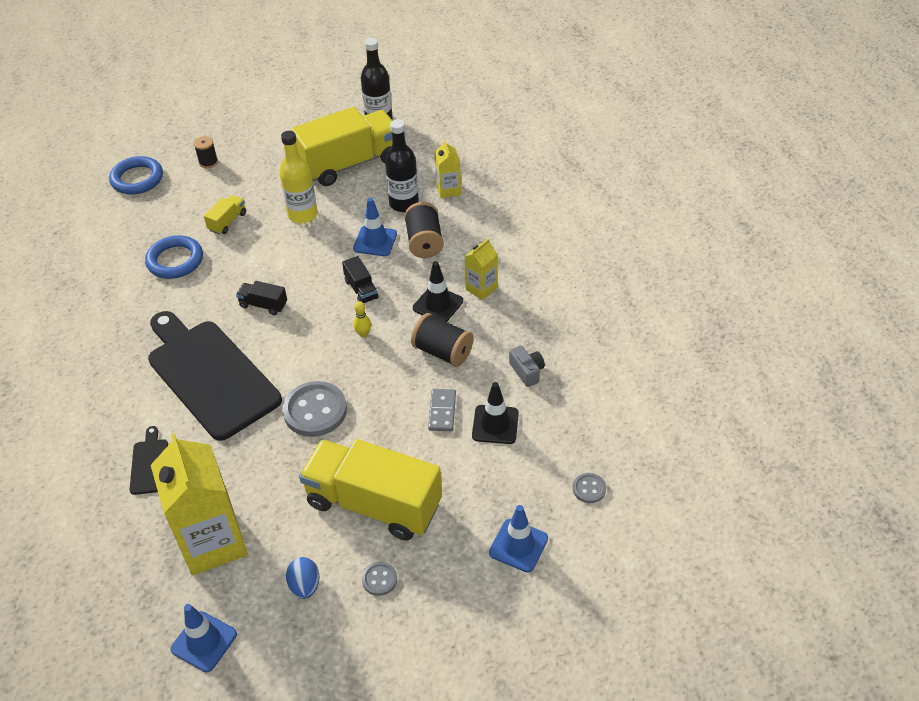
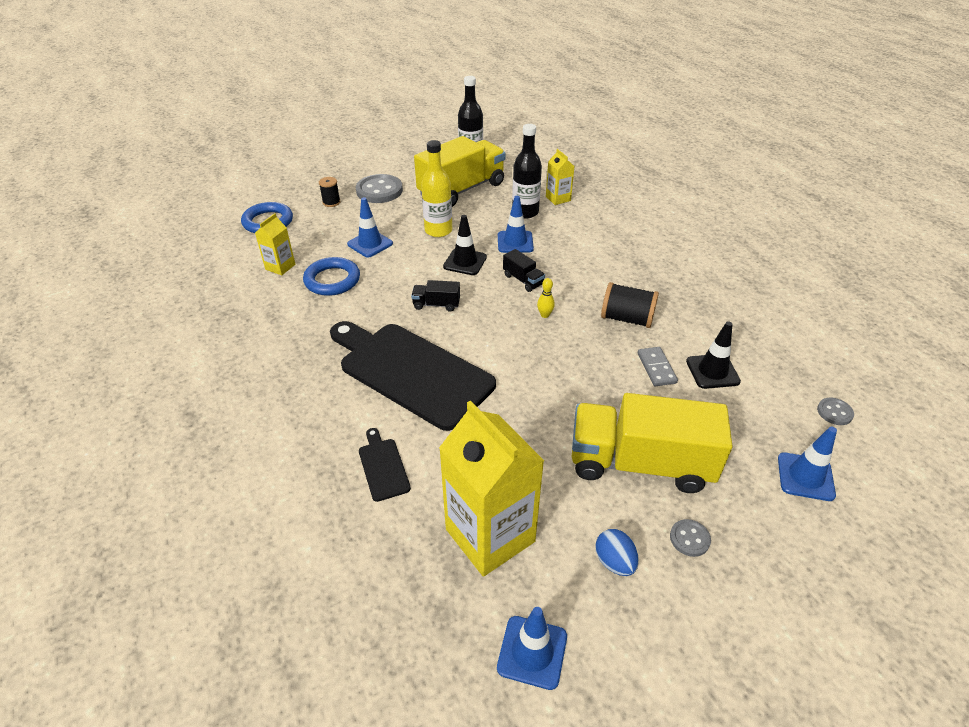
camera: 15 degrees left, 5 degrees down
(227, 222) = (370, 244): yellow truck -> blue traffic cone
(315, 411) = (533, 387): grey button -> grey button (379, 191)
(424, 242) = (559, 237): black spool -> none
(438, 304) = (599, 282): black traffic cone -> black traffic cone (465, 262)
(481, 288) = (630, 265): yellow carton -> yellow carton (280, 267)
(527, 371) = (712, 323): grey camera -> none

